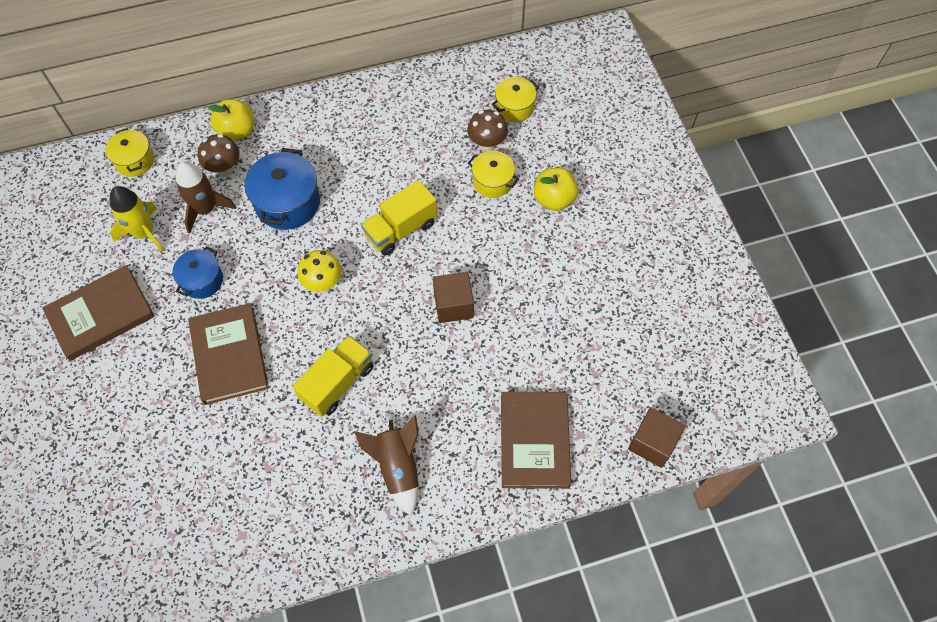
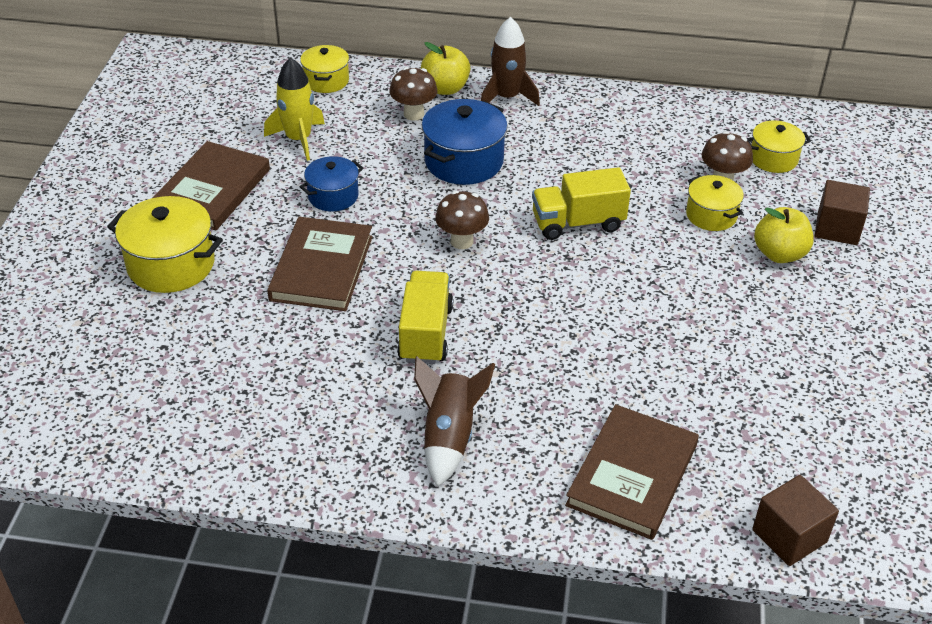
camera: 25 degrees right, 20 degrees down
(101, 315) = (212, 190): brown book -> brown book turned 60 degrees counterclockwise
(108, 404) = (171, 264): none -> yellow pot
(205, 209) = (373, 140): brown rocket -> brown rocket (507, 97)
(323, 284) = (461, 241): yellow mushroom -> brown mushroom
(337, 383) = (425, 333): yellow truck -> yellow truck turned 60 degrees counterclockwise
(453, 305) = (602, 310): brown cube -> brown cube (837, 228)

